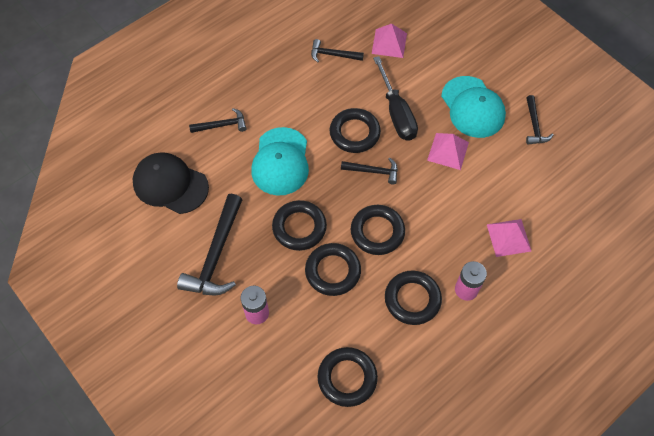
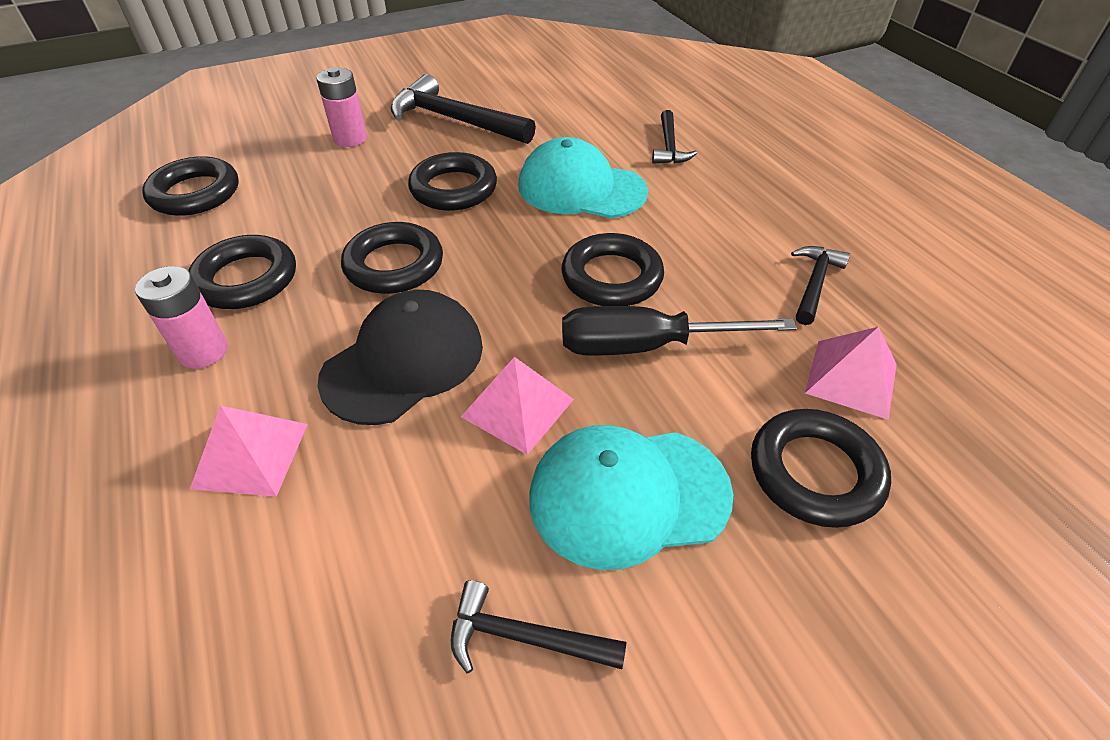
camera: 105 degrees right, 15 degrees down
(170, 184) = (580, 100): black cap -> black cap (404, 361)
(333, 271) = (360, 207): black ring -> black ring (815, 472)
(373, 171) = (517, 284): black hammer -> none

